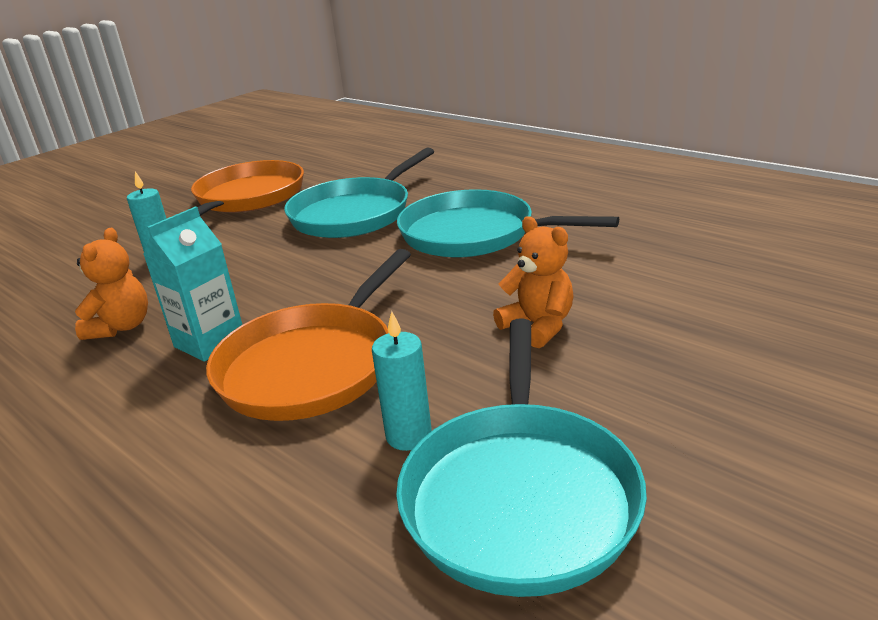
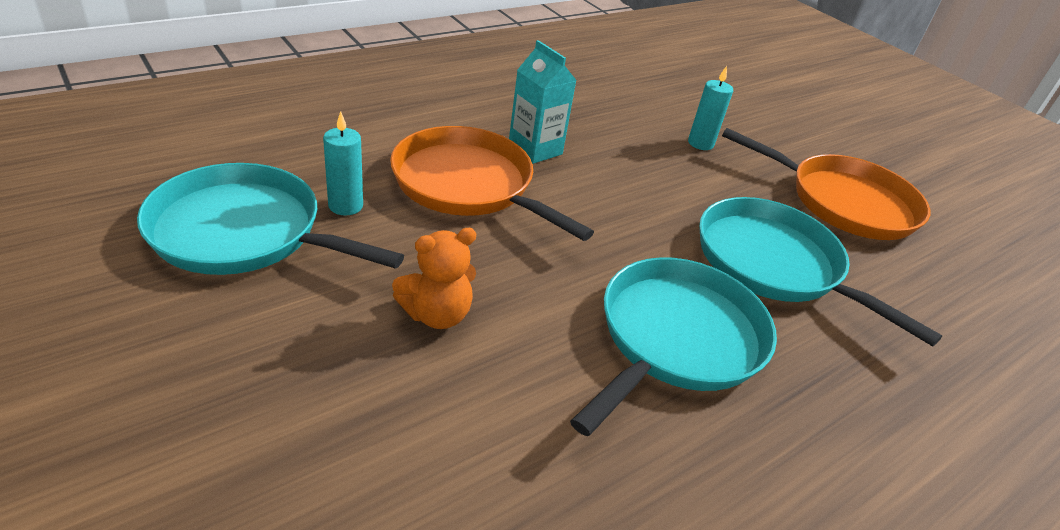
camera: 95 degrees right, 10 degrees up
(121, 327) = (583, 120): orange teddy bear -> none

